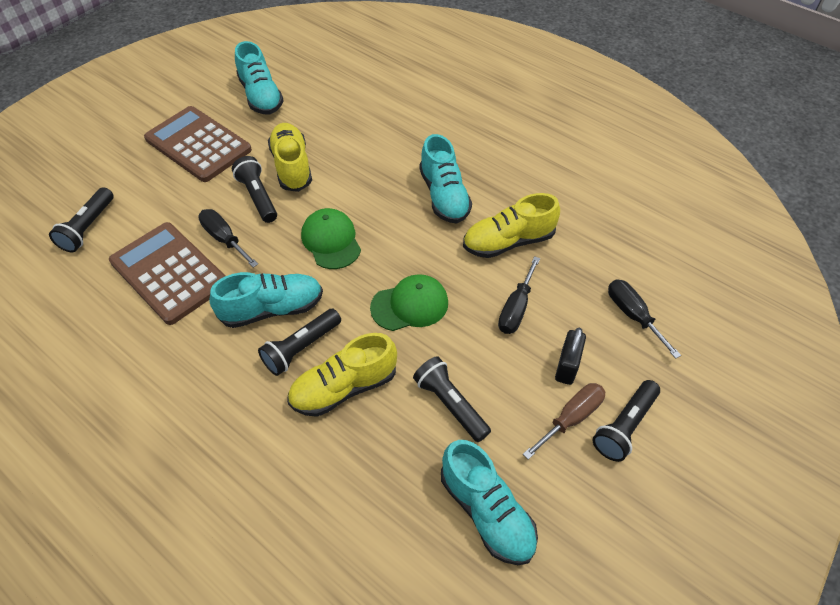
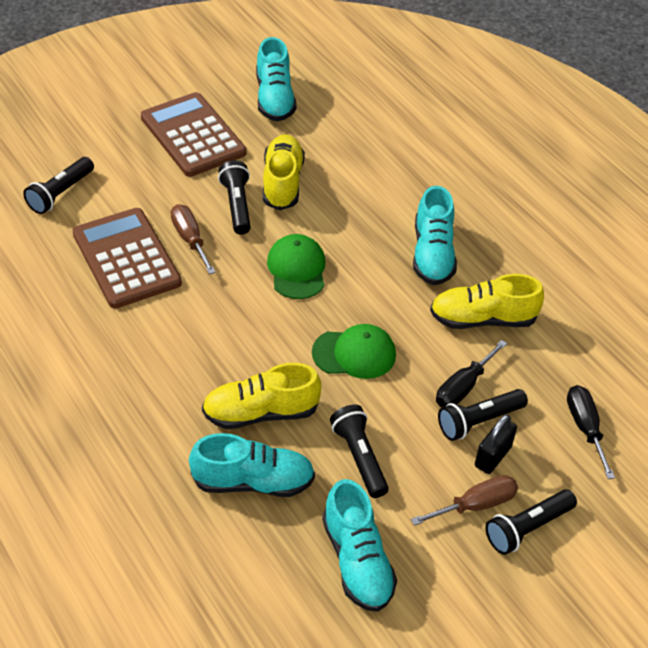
camera: 15 degrees right, 5 degrees down
(224, 239) = (190, 239): black screwdriver -> brown screwdriver
(272, 309) = (215, 320): turquoise shoe -> turquoise shoe (253, 481)
(301, 348) = (231, 365): black flashlight -> black flashlight (478, 421)

